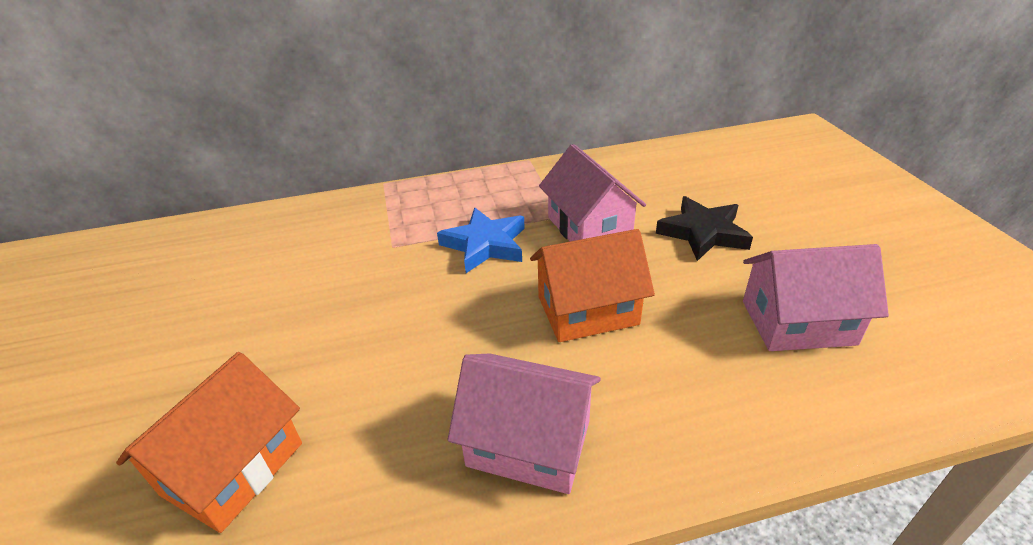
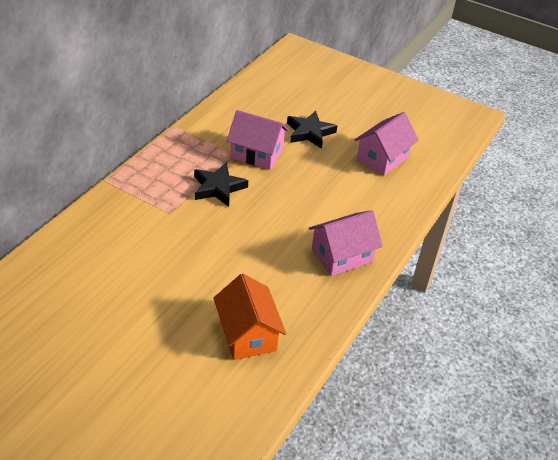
camera: 50 degrees left, 5 degrees up
(485, 245) = (218, 188): blue star -> black star
(587, 310) = (303, 194): orange house -> none

